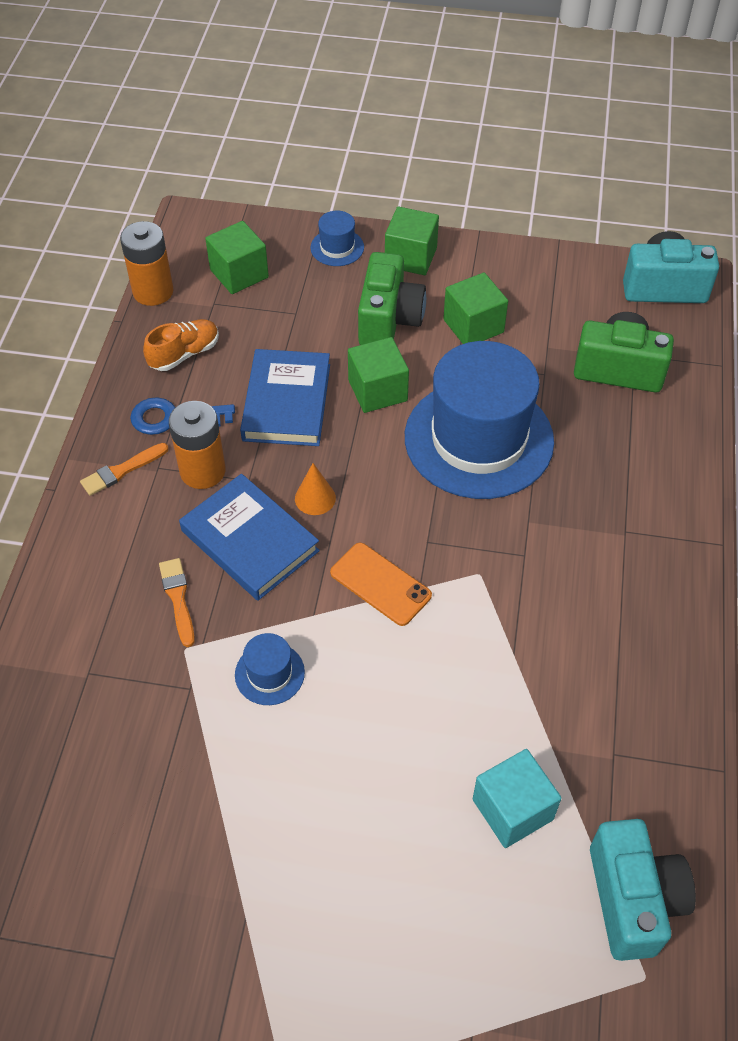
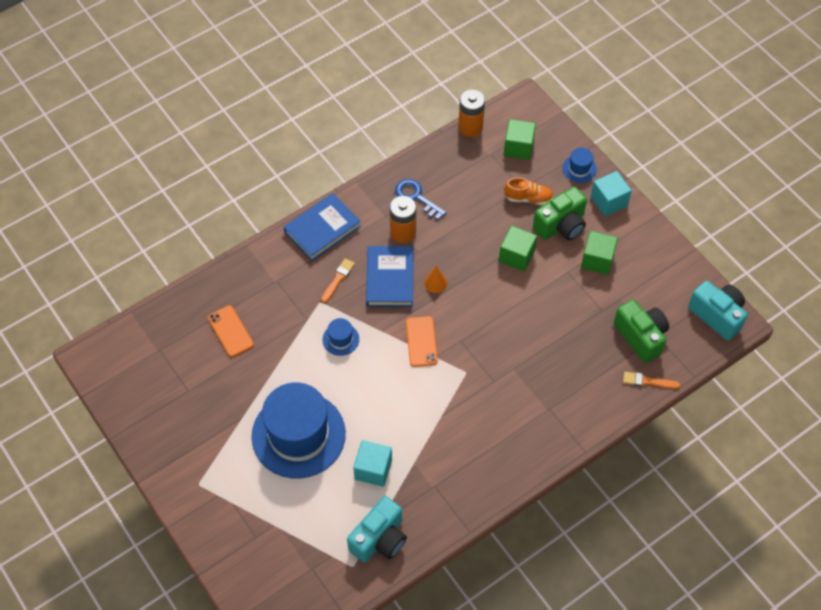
camera: 45 degrees right, 5 degrees up
(90, 804) = (230, 331): none -> orange phone
(121, 471) = (371, 205): orange brush -> orange brush (648, 381)
(184, 354) = (452, 170): orange shoe -> orange shoe (528, 198)
(286, 402) = (471, 229): blue book -> blue book (322, 229)
(410, 257) = (609, 201): green cube -> turquoise cube
(478, 439) = (535, 315): blue hat -> blue hat (298, 435)

